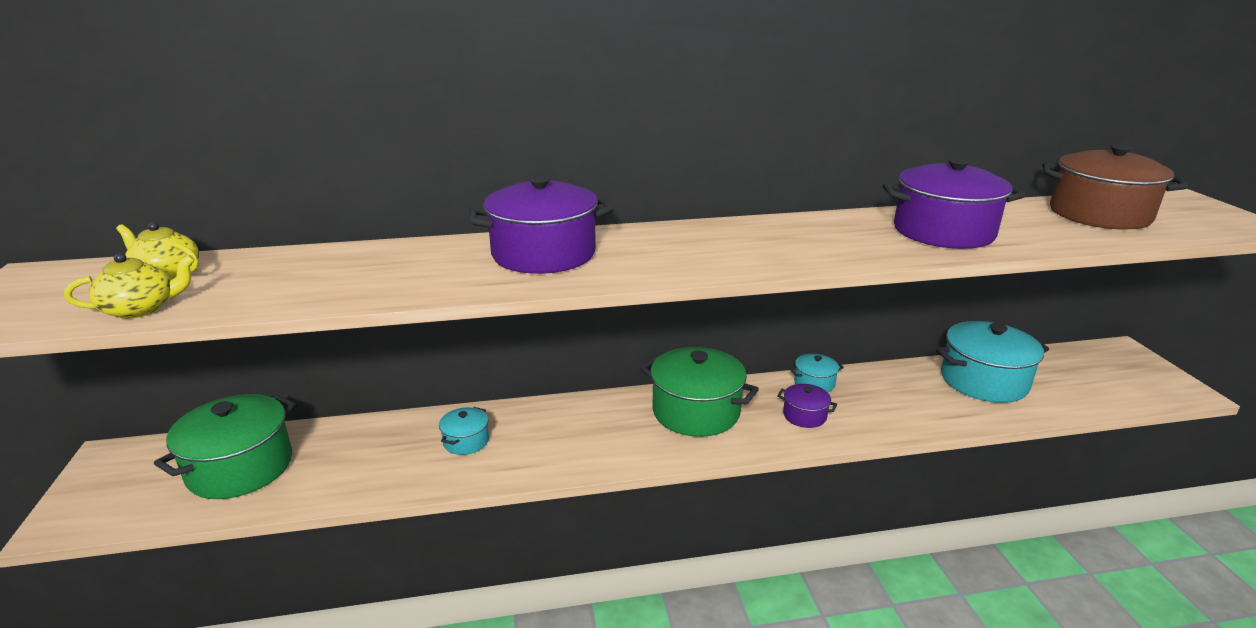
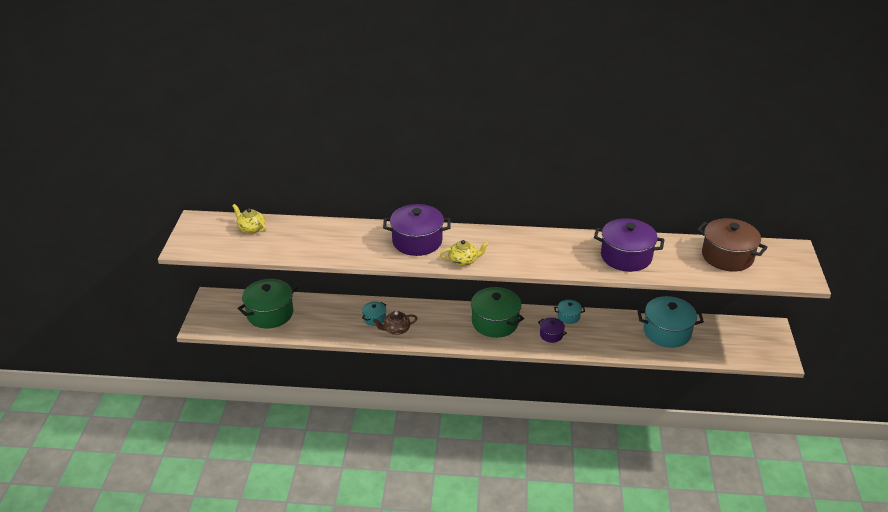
camera: 15 degrees right, 10 degrees up
(141, 309) = (244, 250): yellow teapot -> yellow teapot (463, 261)
(514, 454) = (396, 329): none -> brown teapot

